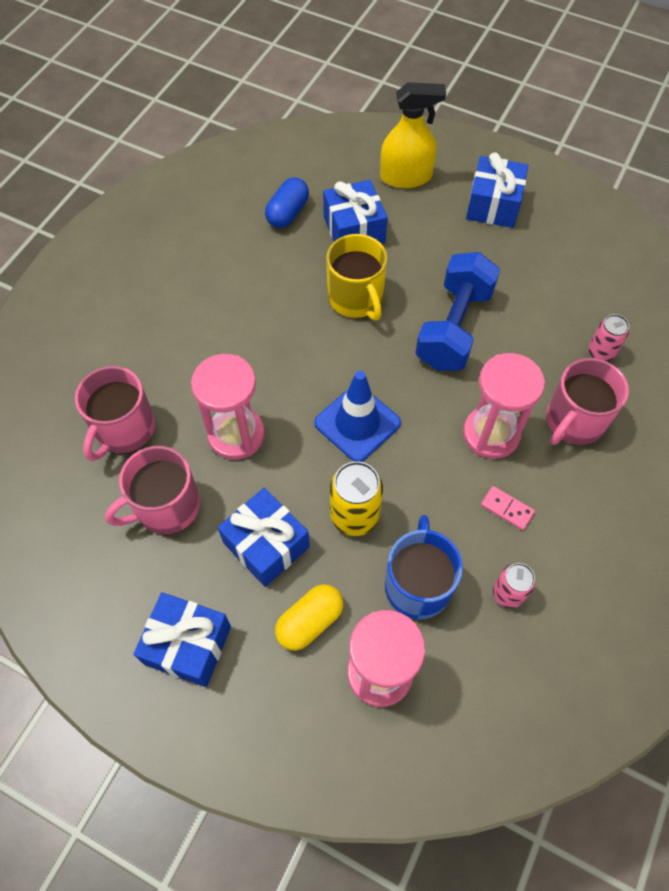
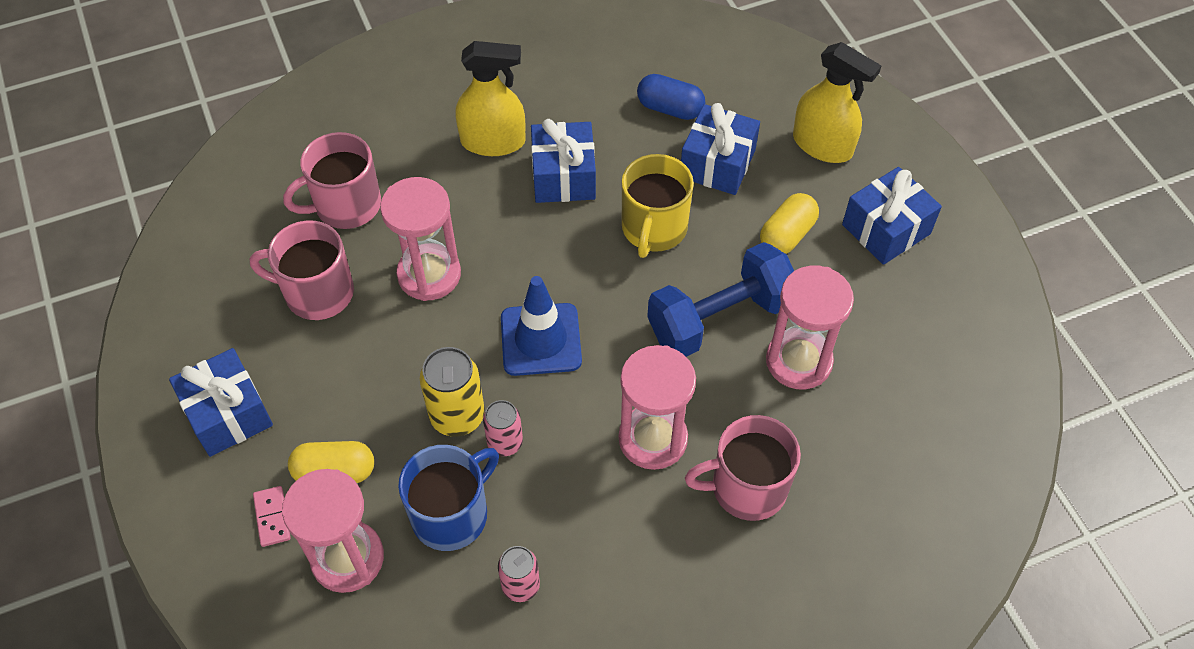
camera: 40 degrees right, 5 degrees down
(188, 312) = (493, 141): none -> yellow spray bottle
(266, 545) = (363, 383): blue gift -> blue gift (563, 176)
(287, 213) = (670, 108): blue capsule -> blue capsule turned 45 degrees clockwise
(440, 247) = (787, 235): none -> yellow capsule
(507, 509) = (597, 514): pink domino -> pink domino (272, 517)
(525, 321) = (798, 361): none -> pink hourglass
(600, 353) = (845, 445): pink can -> pink can (505, 443)

